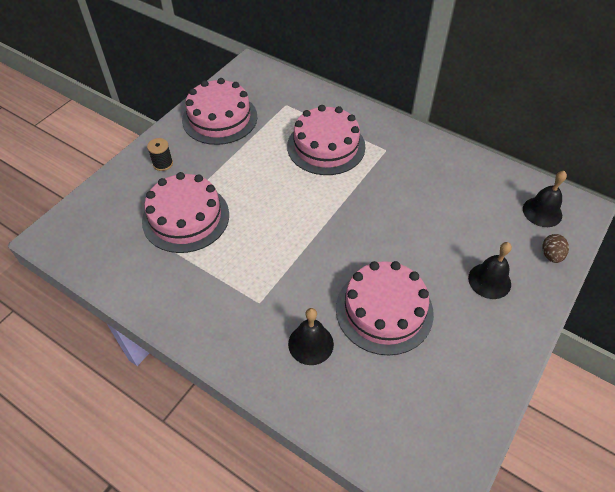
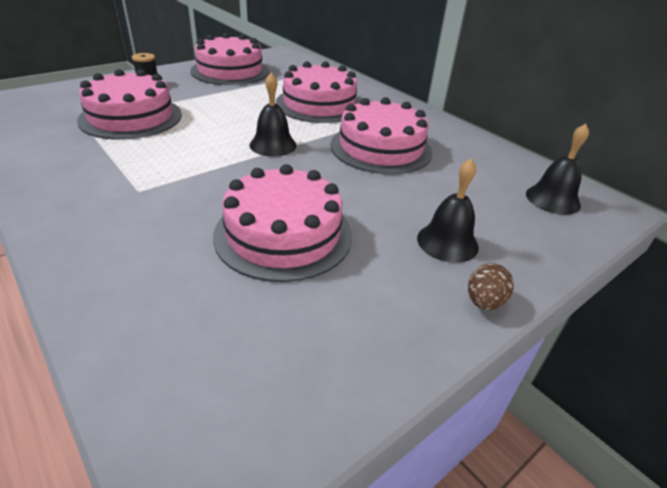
camera: 15 degrees right, 15 degrees down
(310, 344) = (162, 240): black bell -> black bell (273, 145)
(403, 191) = (381, 148): none -> pink cake
(551, 255) = (550, 239): brown egg -> brown egg (484, 301)

